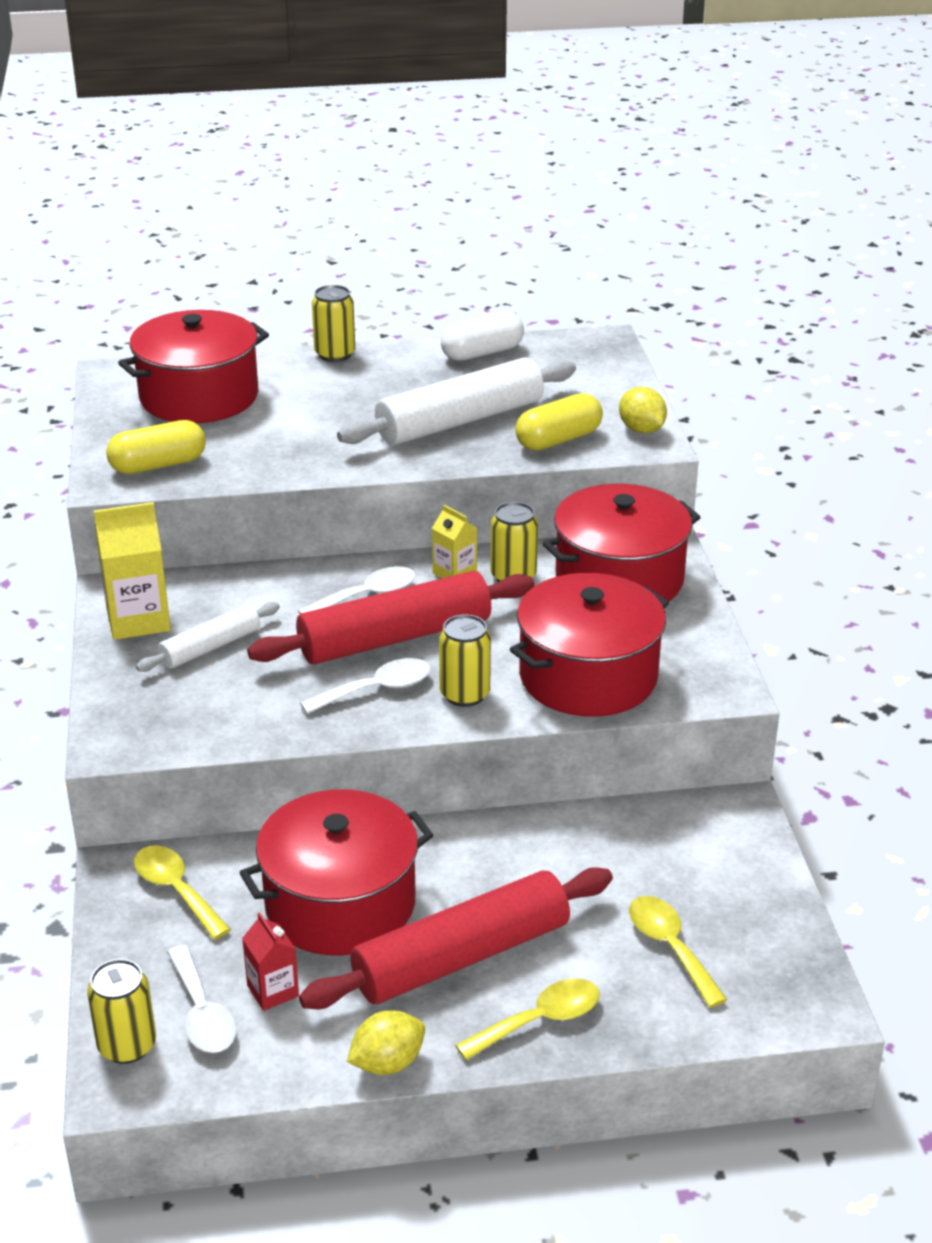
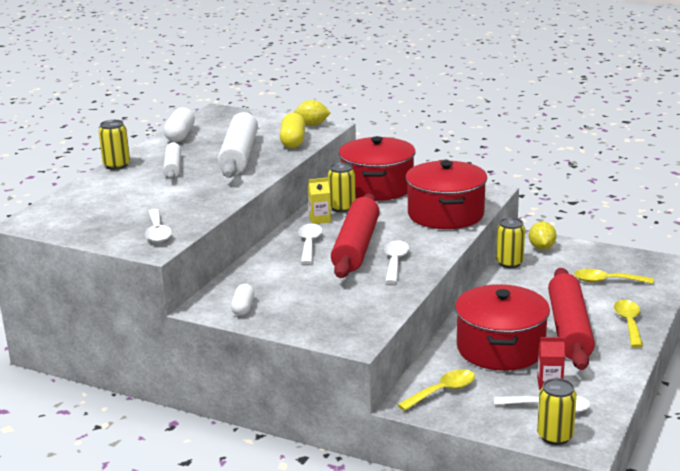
camera: 55 degrees left, 10 degrees down
(138, 620) = (243, 308): yellow carton -> white capsule
(158, 465) = (157, 232): yellow capsule -> white spoon
(176, 890) = (443, 391): yellow spoon -> yellow spoon turned 150 degrees clockwise
(199, 396) = (98, 206): red pot -> none
(210, 647) = (299, 294): white rolling pin -> white rolling pin (173, 167)
(387, 1063) = (627, 367): yellow lemon -> yellow lemon (541, 248)
(465, 694) = (425, 243): yellow can -> yellow can (509, 263)

